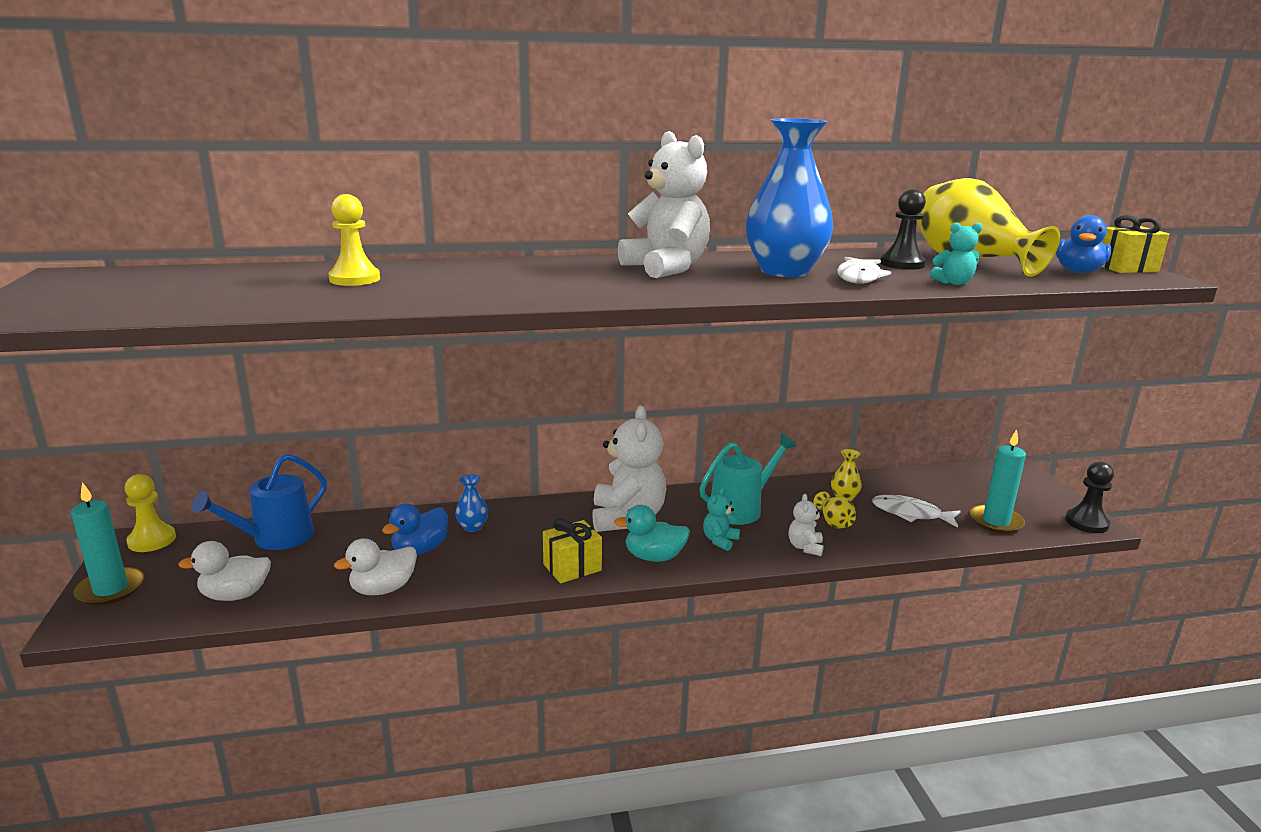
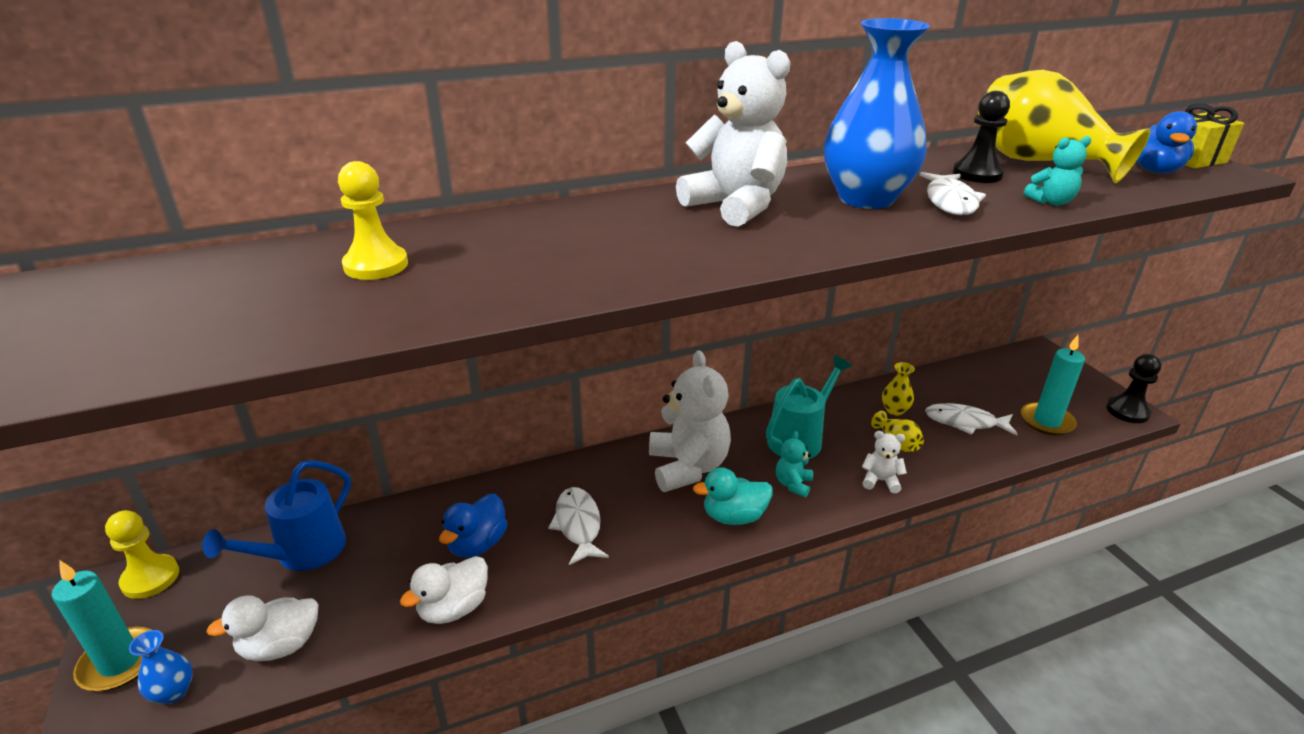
camera: 10 degrees left, 10 degrees up
(472, 527) = (526, 503): blue vase -> blue vase (173, 692)
(512, 547) = (578, 525): none -> white fish
(572, 567) = (653, 544): yellow gift -> none
(805, 547) = (880, 481): white teddy bear -> white teddy bear turned 105 degrees clockwise

